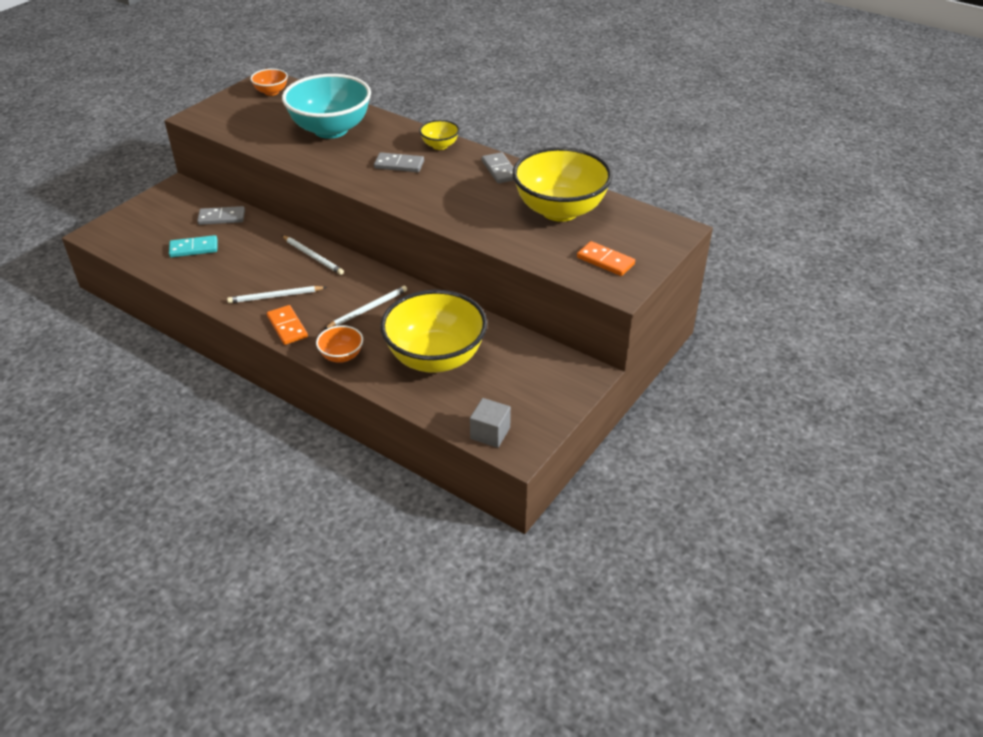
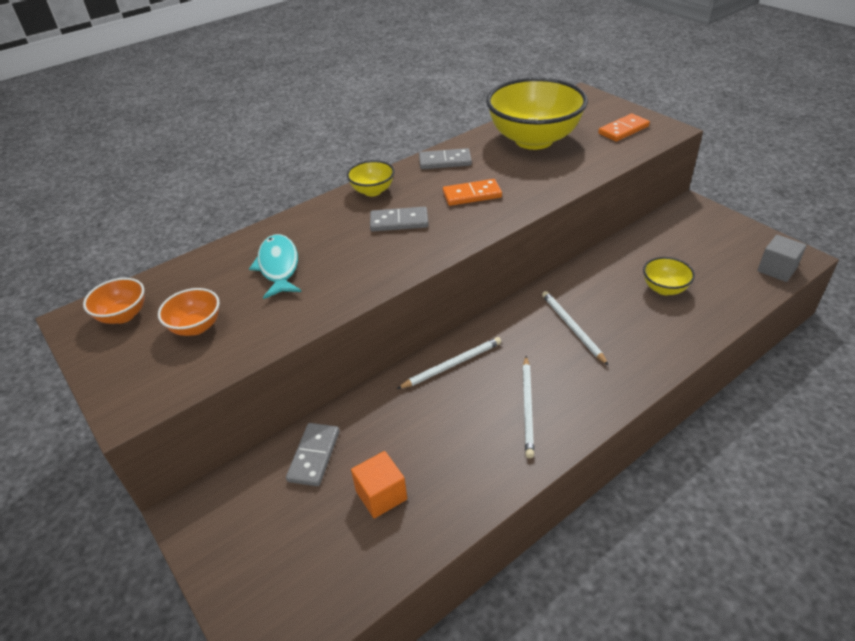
camera: 70 degrees left, 0 degrees up
(194, 248) = (381, 495): turquoise domino -> orange cube
(287, 327) = (594, 400): orange domino -> orange domino (472, 195)
(331, 129) = (278, 267): turquoise bowl -> turquoise fish
(341, 356) = (655, 357): orange bowl -> orange bowl (196, 327)
(399, 165) = (399, 222): grey domino -> grey domino turned 60 degrees clockwise
(435, 358) = (664, 289): yellow bowl -> yellow bowl, size x0.45

